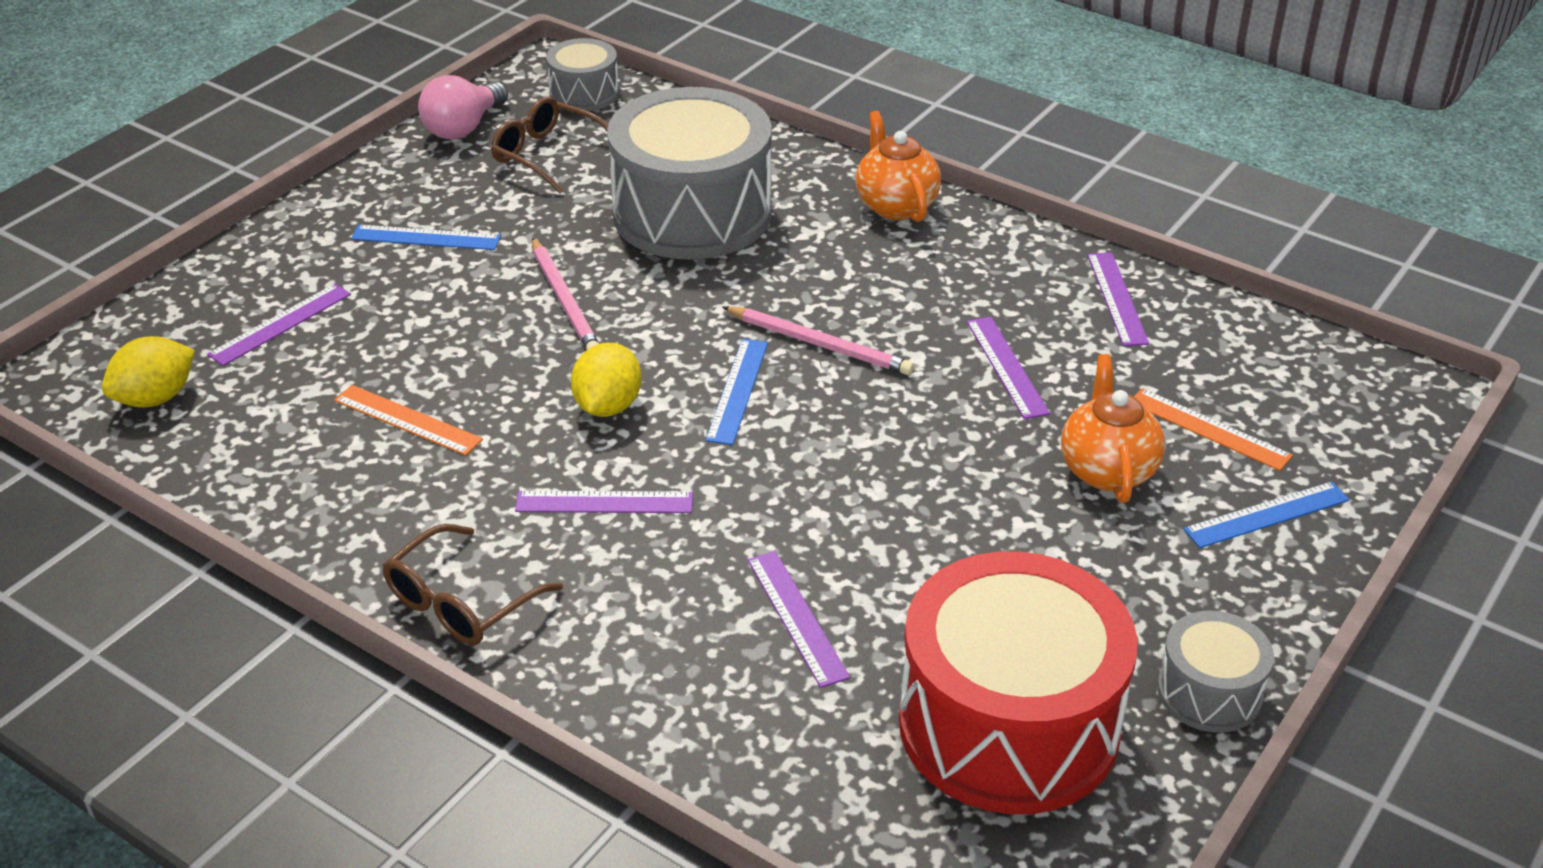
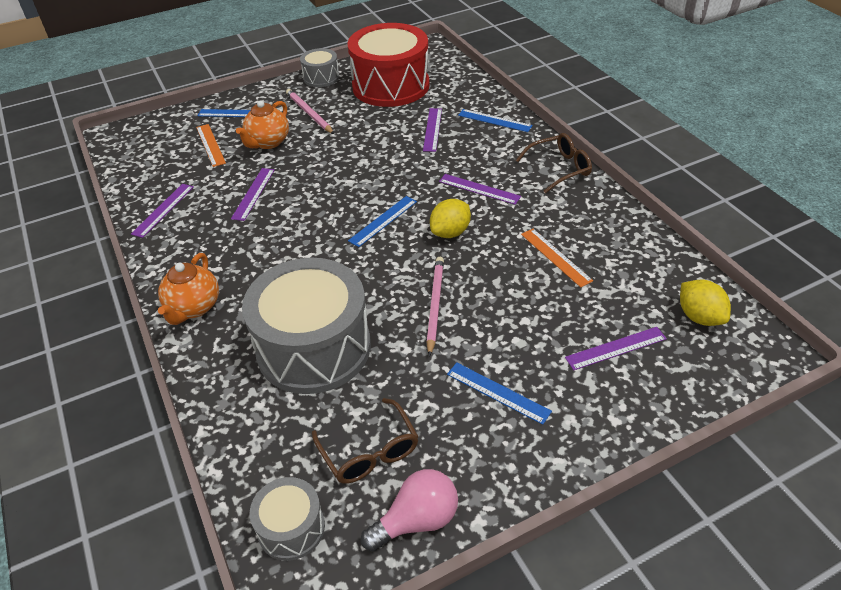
camera: 150 degrees left, 5 degrees up
(156, 398) = (699, 317): yellow lemon -> yellow lemon turned 75 degrees clockwise
(669, 694) = (494, 120): none -> blue ruler
(820, 344) = (323, 232): pink pencil -> pink pencil (309, 113)

